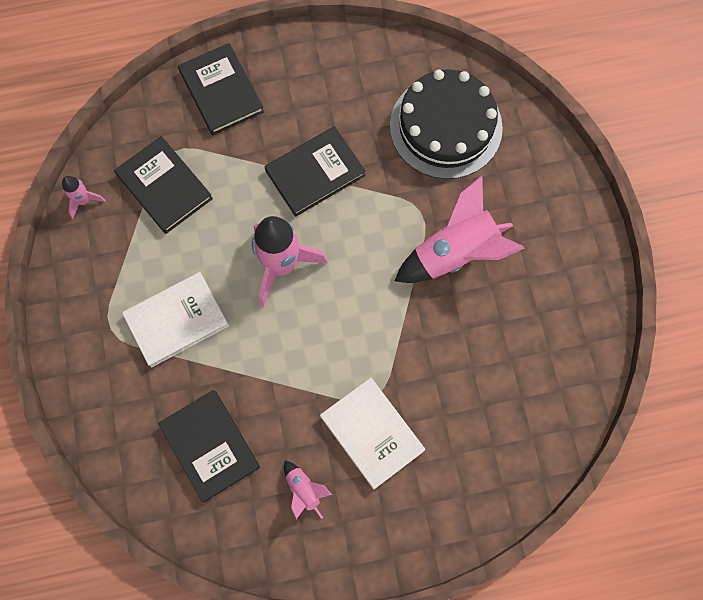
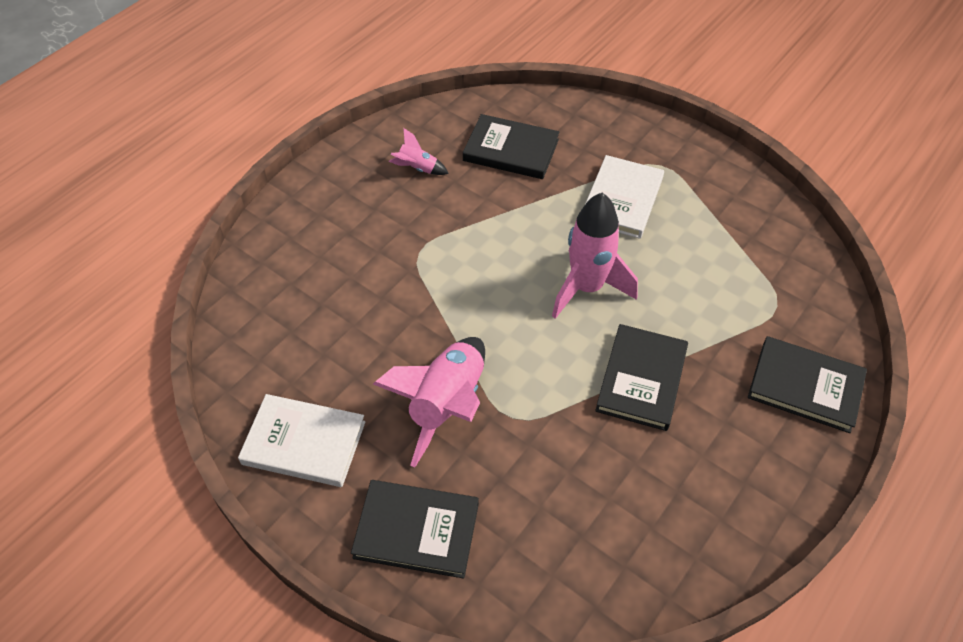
camera: 140 degrees right, 20 degrees down
(84, 201) = (790, 223): pink rocket -> none
(164, 186) = (747, 276): black book -> black book (416, 530)
(372, 433) = (398, 229): white book -> white book (304, 443)
(446, 127) = (566, 522): black cake -> none

